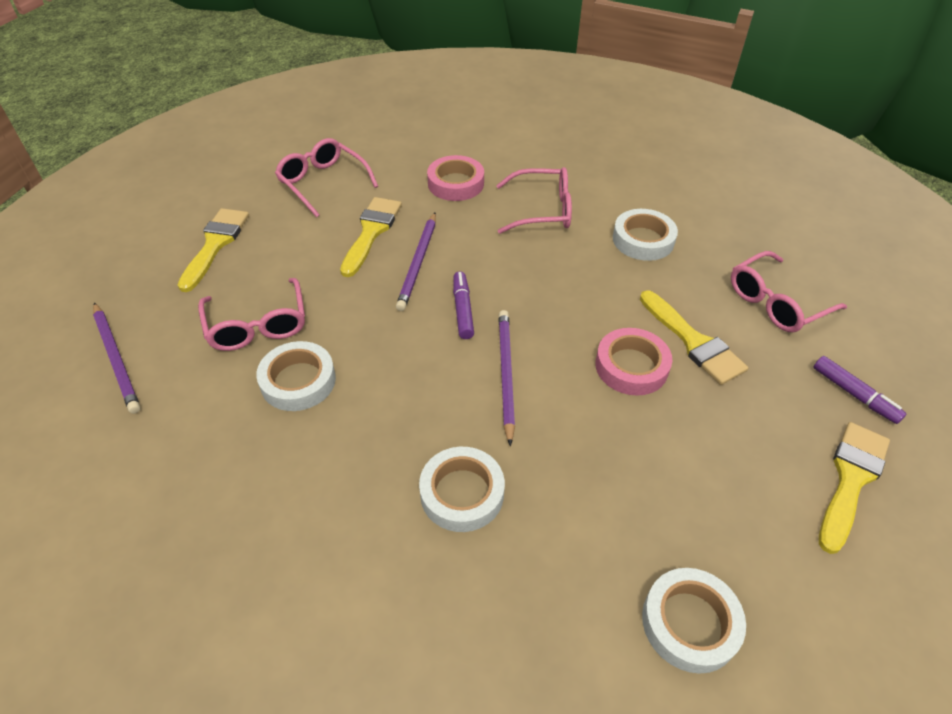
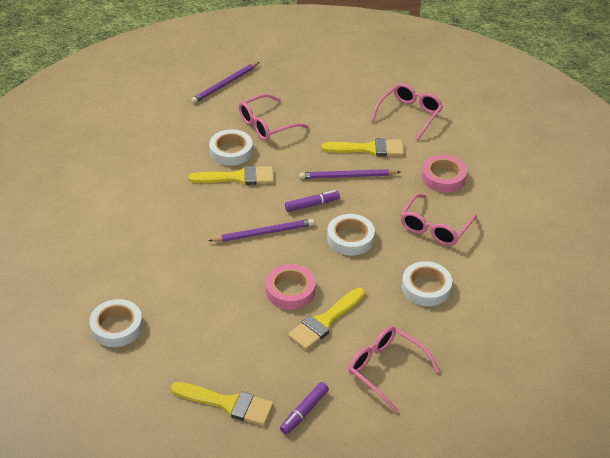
camera: 75 degrees right, 5 degrees down
(215, 244) = (326, 88): yellow brush -> yellow brush (238, 177)
(462, 493) = (174, 229): white tape -> white tape (350, 238)
(542, 210) = (434, 228): pink glasses -> pink glasses turned 45 degrees clockwise

